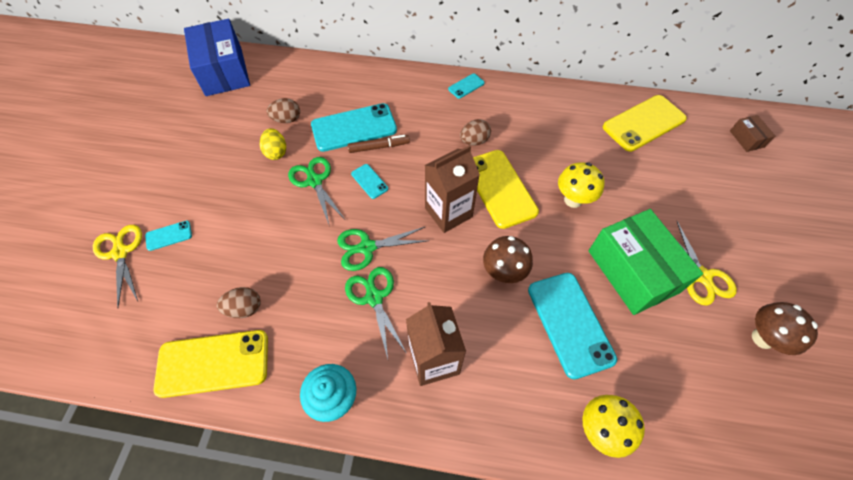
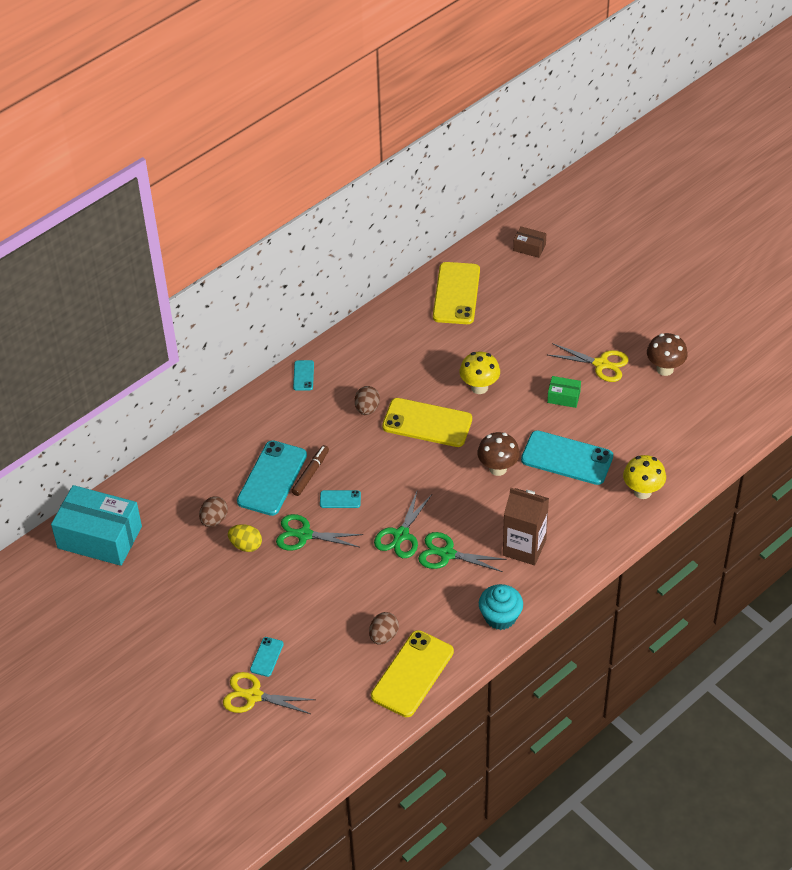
camera: 50 degrees left, 10 degrees down
(224, 71) = (99, 537): blue box -> turquoise box
(448, 212) = (418, 468): brown carton -> none
(633, 271) = (563, 397): green box -> green box, size x0.44

